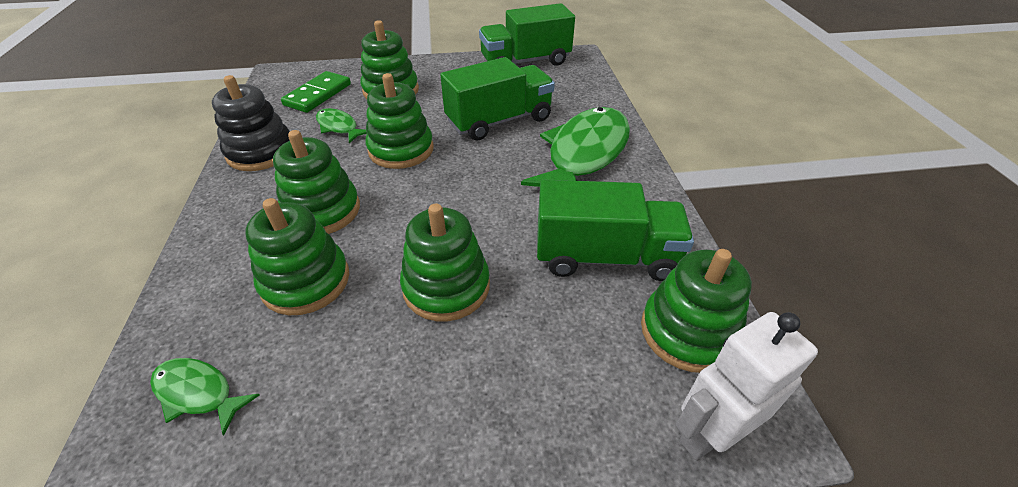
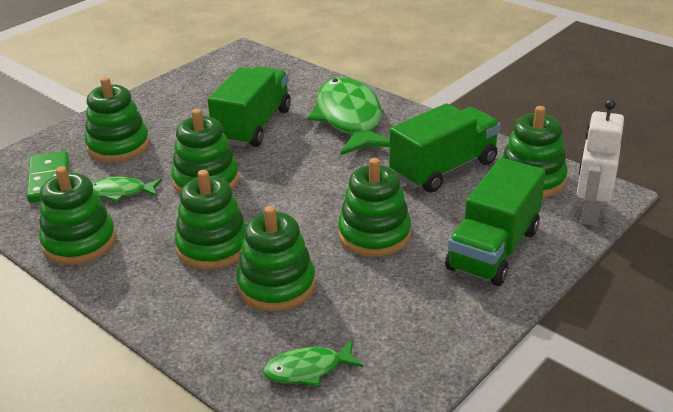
camera: 40 degrees left, 10 degrees down
(261, 152) = (79, 242): black stacking toy -> green stacking toy
(525, 62) = (205, 74): green truck -> green truck (493, 249)

